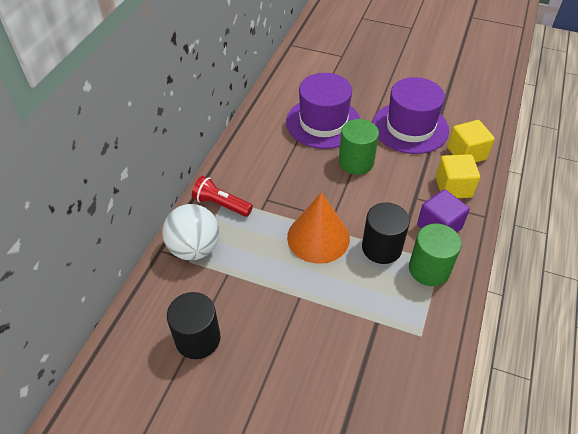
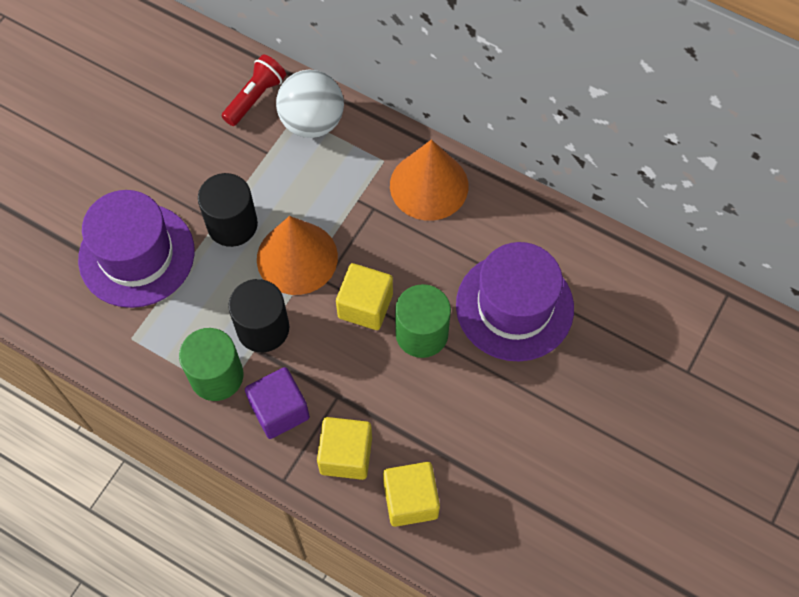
camera: 100 degrees right, 15 degrees up
(198, 338) = (192, 118): black cylinder -> black cylinder (232, 224)
(221, 204) = (376, 155): red flashlight -> red flashlight (255, 97)
(242, 172) = (429, 185): none -> orange cone
(345, 193) = (365, 306): none -> yellow cube
(410, 127) = (484, 432): purple hat -> purple hat (136, 255)

